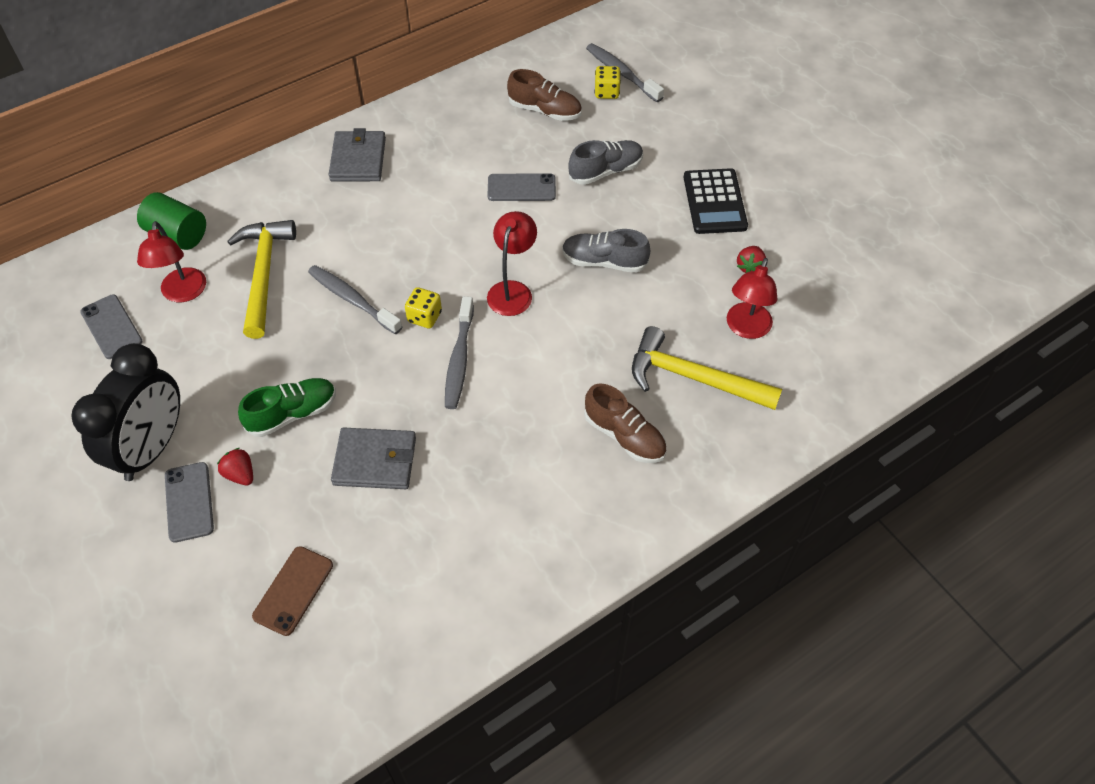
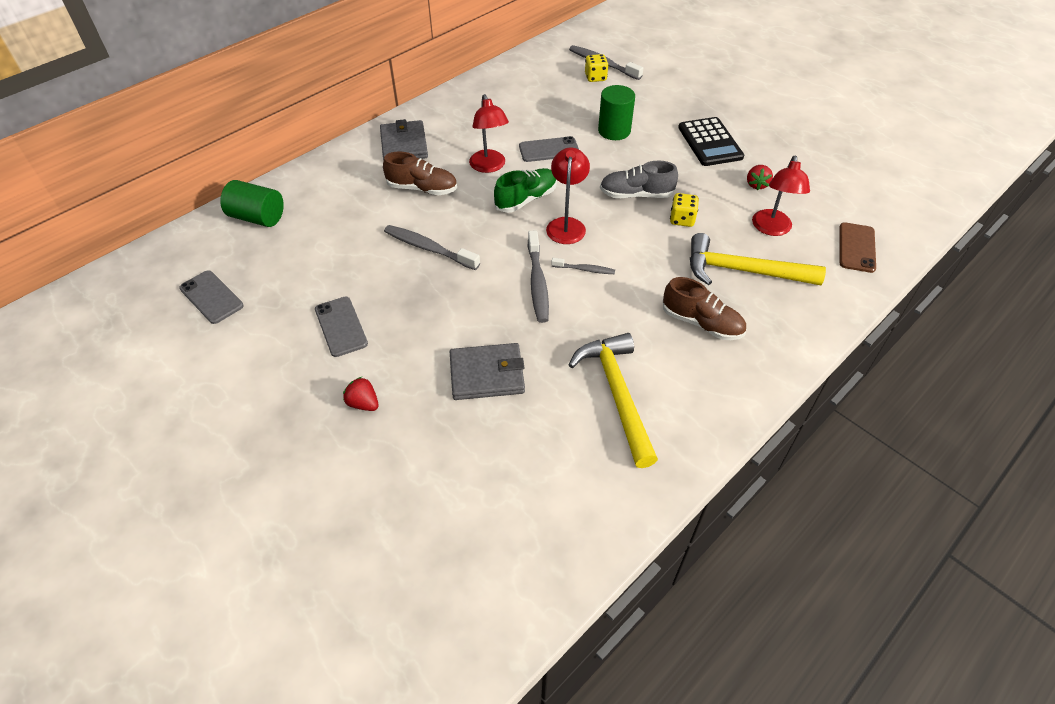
camera: 10 degrees left, 5 degrees down
(152, 448) = (273, 393): black clock -> none
(183, 293) = (273, 262): red lamp -> red lamp (489, 166)
(189, 502) = (319, 434): grey phone -> grey phone (341, 326)
(264, 274) = (344, 238): yellow hammer -> yellow hammer (617, 394)
(292, 414) = (399, 346): green shoe -> green shoe (526, 199)
(293, 590) = (441, 498): brown phone -> brown phone (856, 247)
(424, 317) = (497, 254): yellow dice -> yellow dice (682, 219)
(516, 350) = (585, 269): none -> grey toothbrush
(545, 110) = (550, 94): brown shoe -> brown shoe (422, 188)
(605, 171) = (614, 131): grey shoe -> green cylinder

